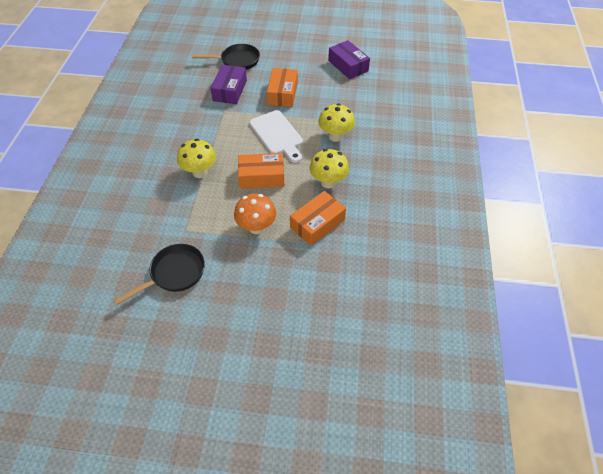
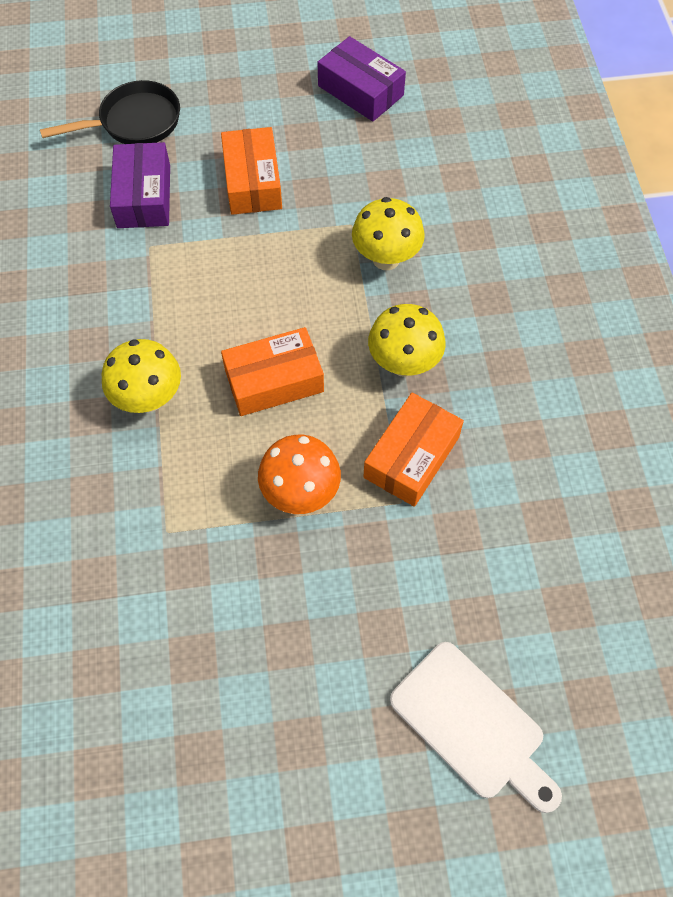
camera: 15 degrees left, 10 degrees up
(174, 273) = (177, 630): black pan -> none
(277, 135) = (273, 279): white cutting board -> white cutting board (472, 725)

